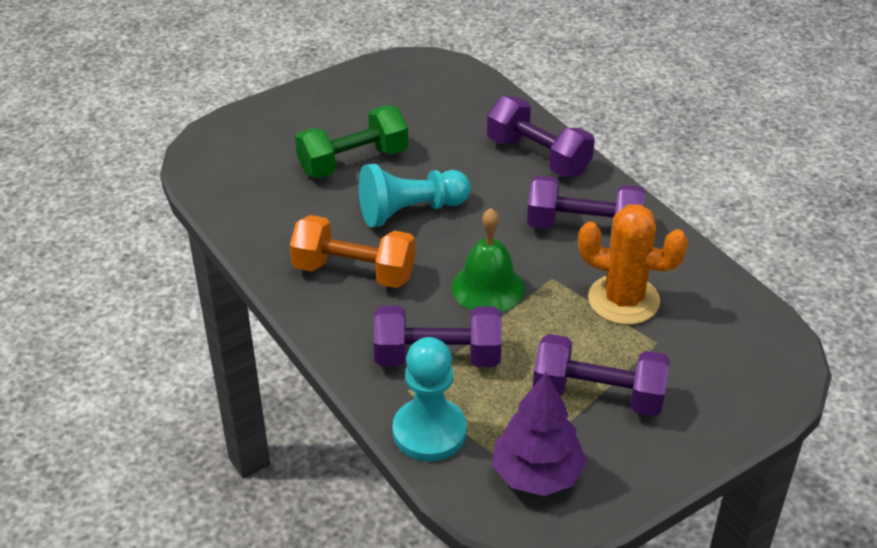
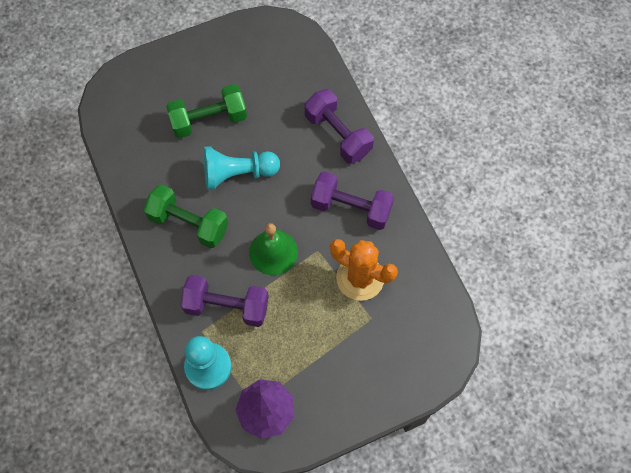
camera: 10 degrees right, 25 degrees up
(354, 272) = (189, 223): orange dumbbell -> green dumbbell
(598, 395) = (321, 355): purple dumbbell -> none

